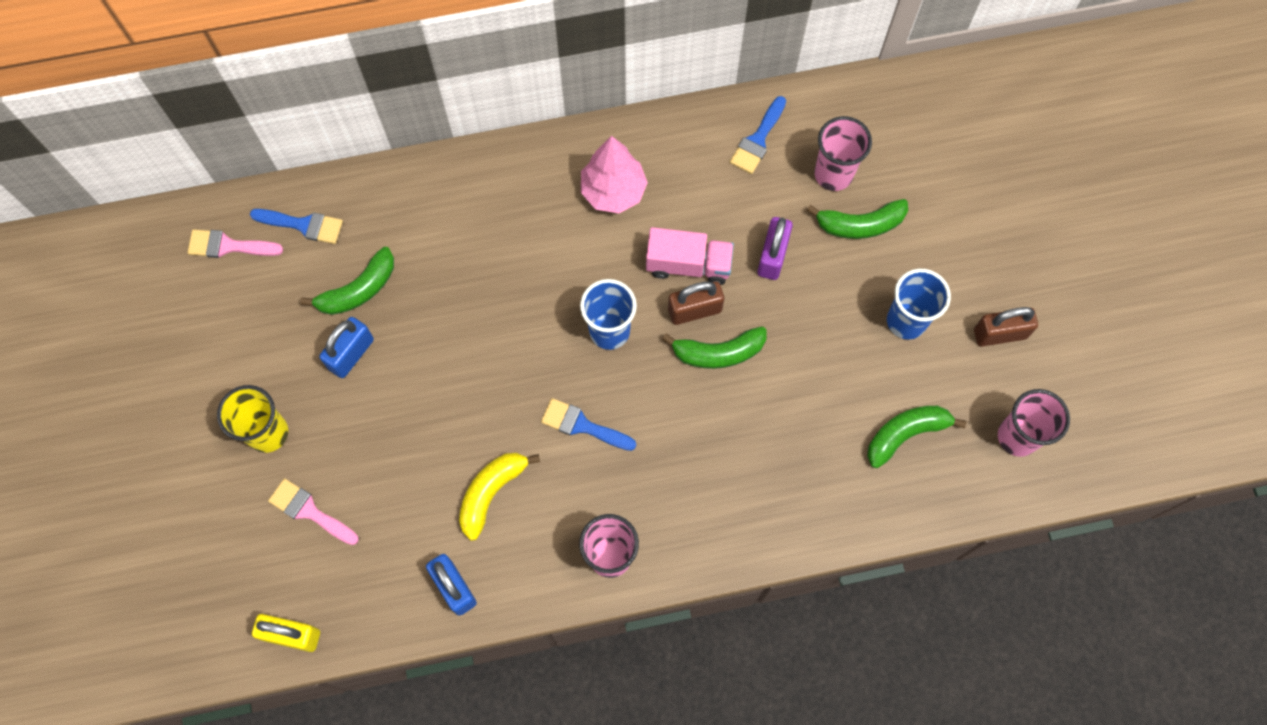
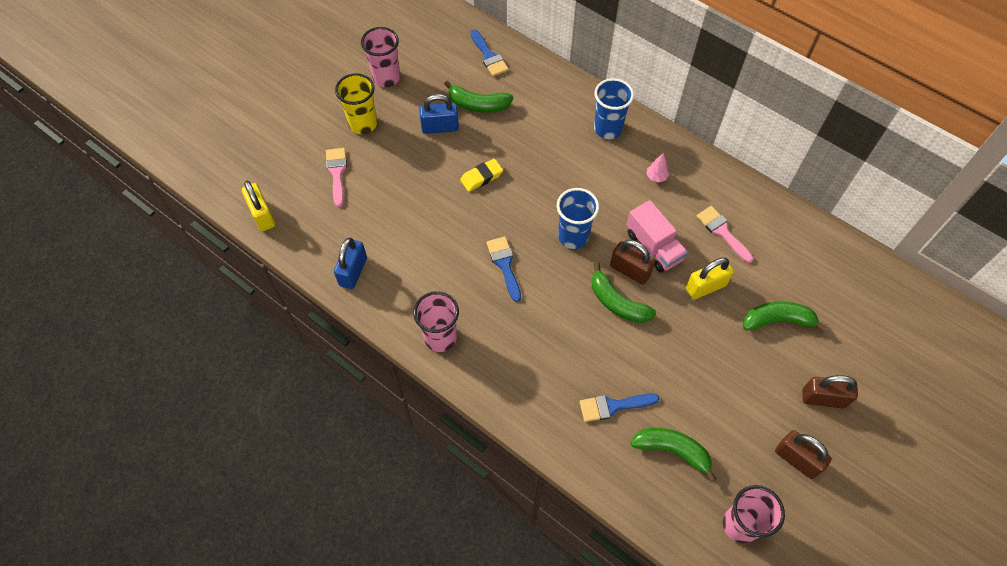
camera: 50 degrees right, 10 degrees down
(228, 246) = (446, 35): pink brush -> pink brush (722, 232)
(456, 362) = (481, 177): none -> yellow eraser
(491, 492) = (423, 249): yellow banana -> none
(613, 191) = (656, 177): pink tree -> pink tree, size x0.45
(758, 140) = (767, 225): blue brush -> blue brush (613, 406)
(772, 256) = (705, 287): purple padlock -> yellow padlock
(833, 174) = (792, 281): pink cup -> pink cup (386, 78)
(860, 224) = (777, 320): green banana -> green banana turned 135 degrees clockwise
(906, 321) = (745, 394): blue cup -> blue cup (607, 129)
(965, 257) = (823, 398): none -> brown padlock

